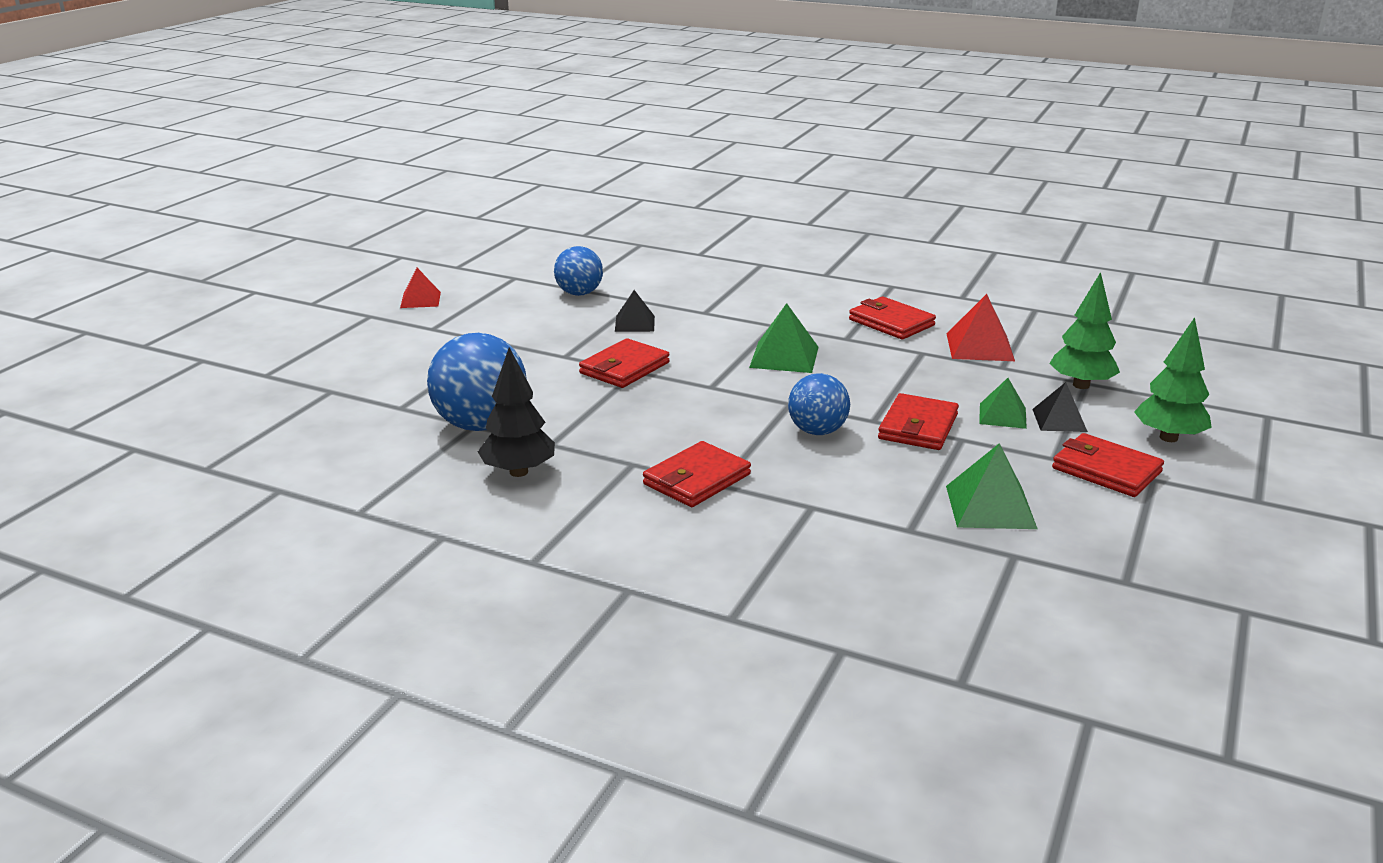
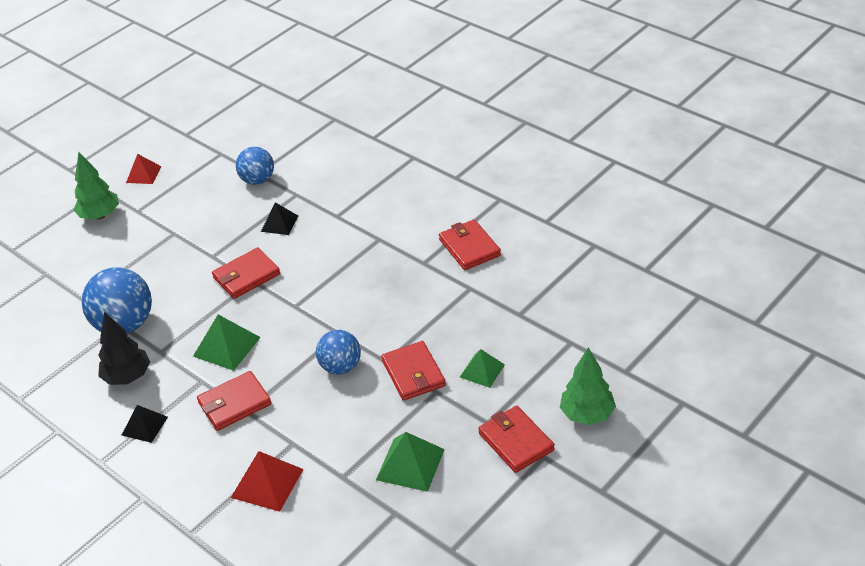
camera: 20 degrees right, 15 degrees up
(784, 357) = (365, 279): green pyramid -> green pyramid (227, 346)
(918, 427) = (413, 373): red wallet -> red wallet turned 60 degrees counterclockwise
(980, 347) = (518, 287): red pyramid -> red pyramid (267, 483)
(1059, 420) = (520, 382): black pyramid -> black pyramid (144, 426)
(1081, 385) = (564, 345): green tree -> green tree (100, 215)

